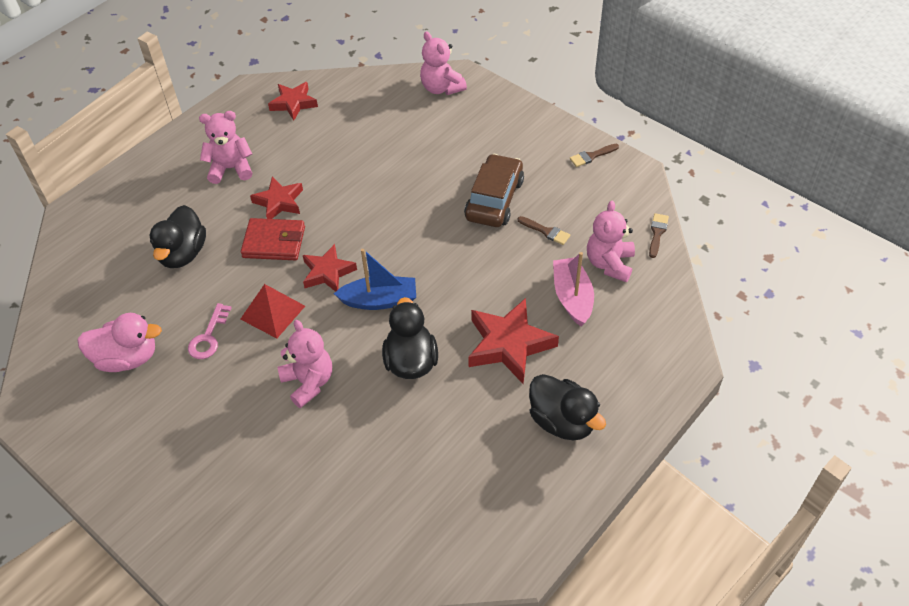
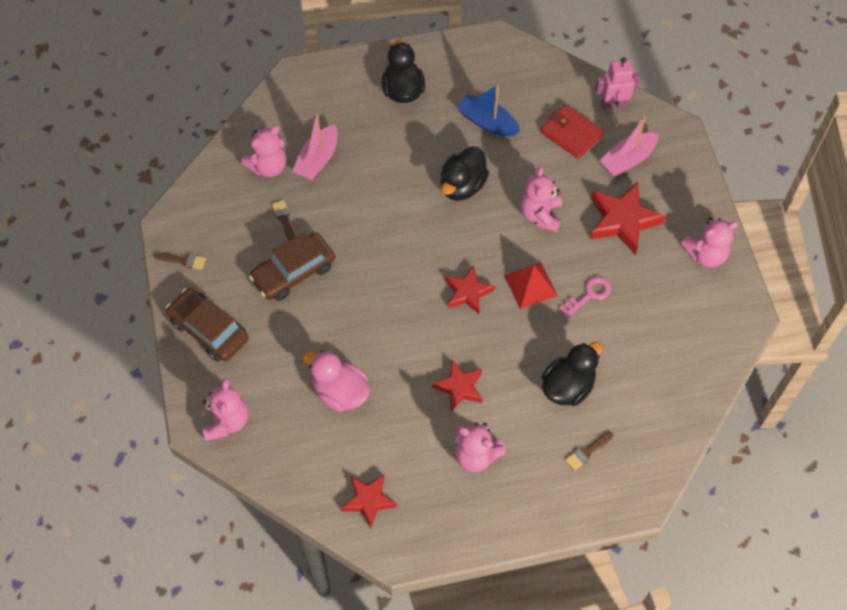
camera: 145 degrees left, 10 degrees up
(102, 450) = (705, 254): none -> pink teddy bear
(127, 358) = (657, 316): pink duck -> pink duck (340, 392)
(250, 505) = (627, 160): none -> pink boat
(274, 242) = (489, 348): red wallet -> red wallet (571, 133)
(310, 568) = (613, 104): none -> pink robot
(379, 300) = (448, 244): blue boat -> blue boat (487, 122)
(509, 344) = (390, 156): red star -> red star (623, 221)
(517, 127) = (209, 330): none -> brown car
(657, 233) = (211, 166): brown brush -> brown brush (587, 452)

